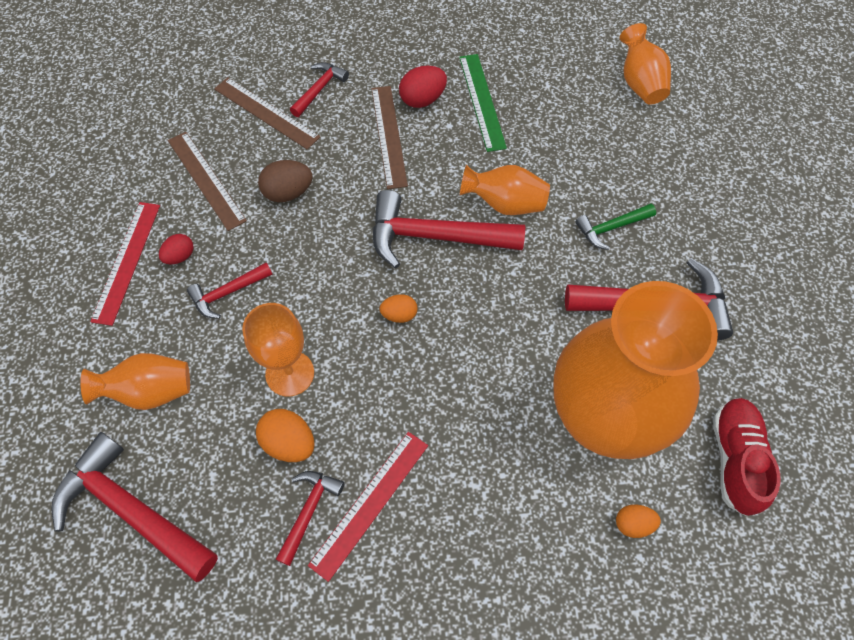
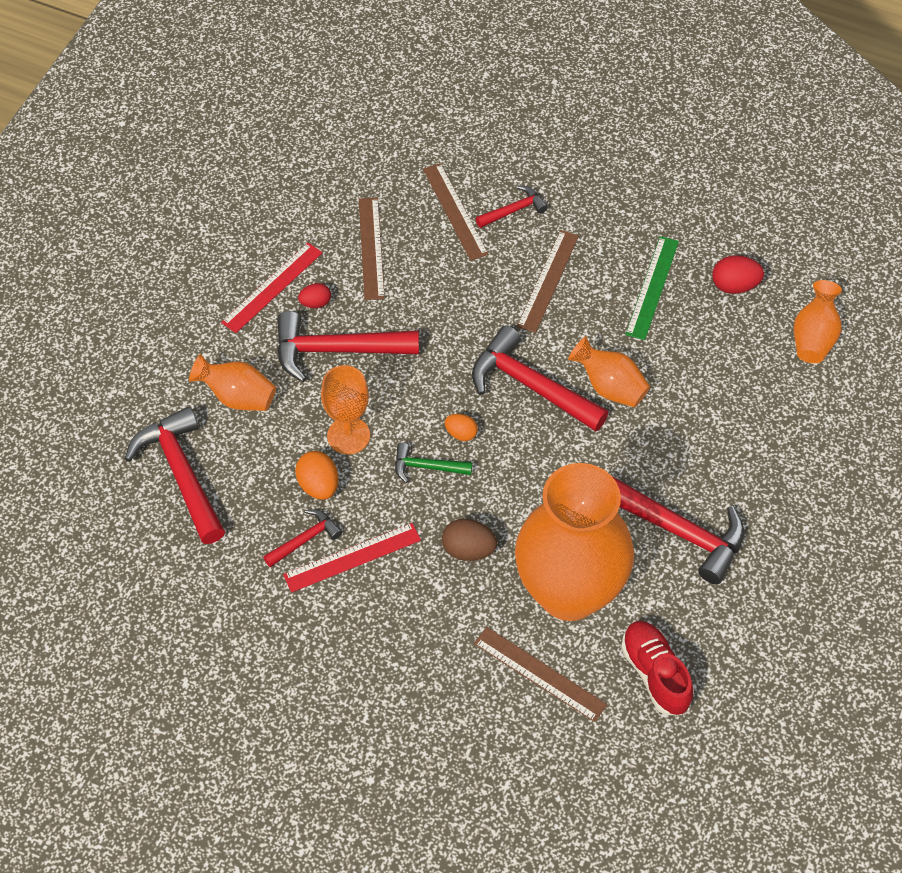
camera: 30 degrees right, 5 degrees down
(227, 293) = (336, 350): red hammer -> red hammer, size x1.91
(288, 193) = (432, 291): brown egg -> brown egg (468, 550)
(422, 99) = (599, 261): red egg -> red egg (734, 286)
(611, 228) = (688, 451): green hammer -> green hammer (426, 467)
(633, 524) = (539, 674): orange egg -> brown ruler
(735, 459) = (655, 674): red shoe -> red shoe turned 60 degrees counterclockwise

